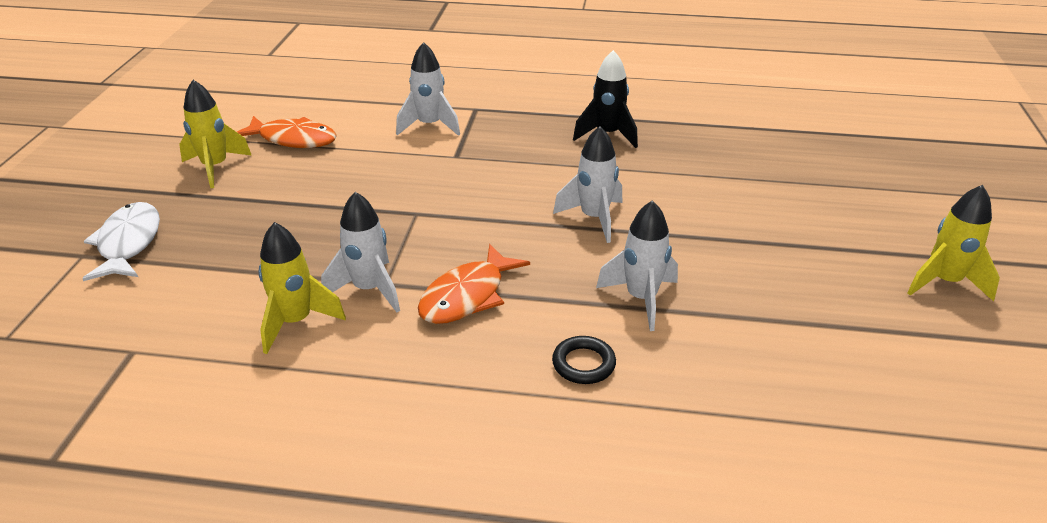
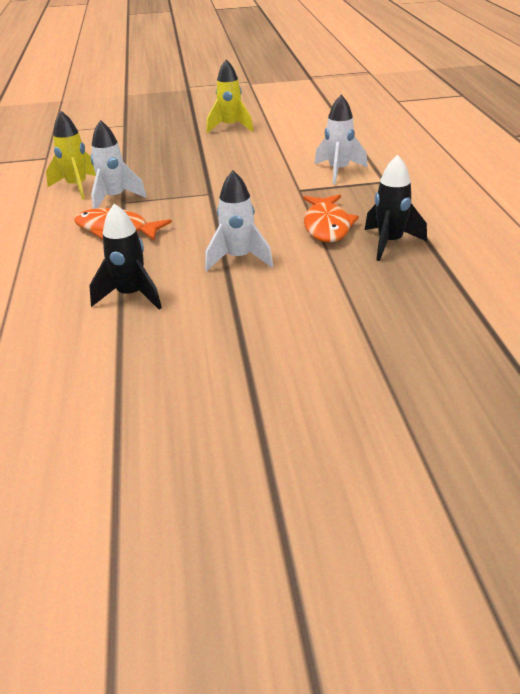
camera: 75 degrees right, 0 degrees up
(128, 243) = (139, 131): white fish -> none
(293, 139) = (281, 137): orange fish -> orange fish (327, 226)
(583, 364) = (48, 283): black ring -> none
(641, 299) = (131, 296): white rocket -> black rocket
(944, 282) = (217, 485): yellow rocket -> none

